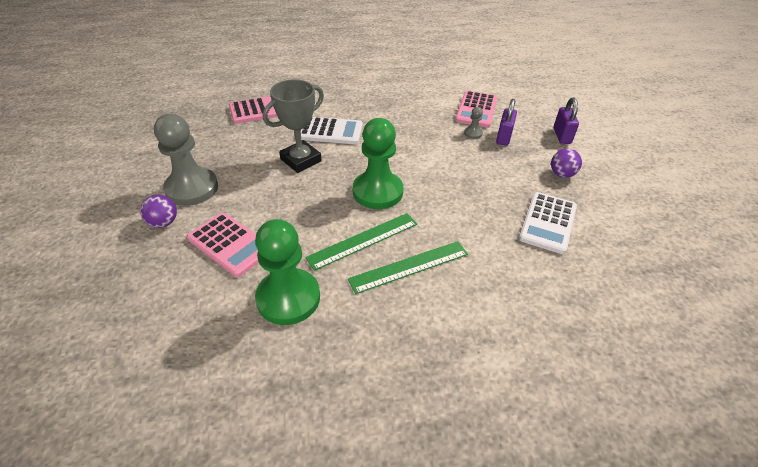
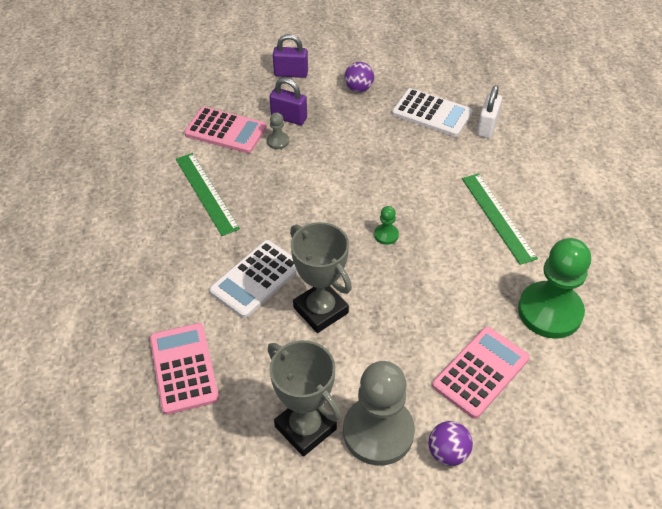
camera: 85 degrees left, 5 degrees up
(205, 157) = (305, 428): none -> grey trophy
(330, 131) = (256, 279): white calculator -> white calculator turned 150 degrees counterclockwise
(363, 240) = (465, 251): green ruler -> green ruler (206, 193)
(377, 192) = (386, 235): green pawn -> green pawn, size x0.41
(544, 265) = (487, 127): none -> white padlock

